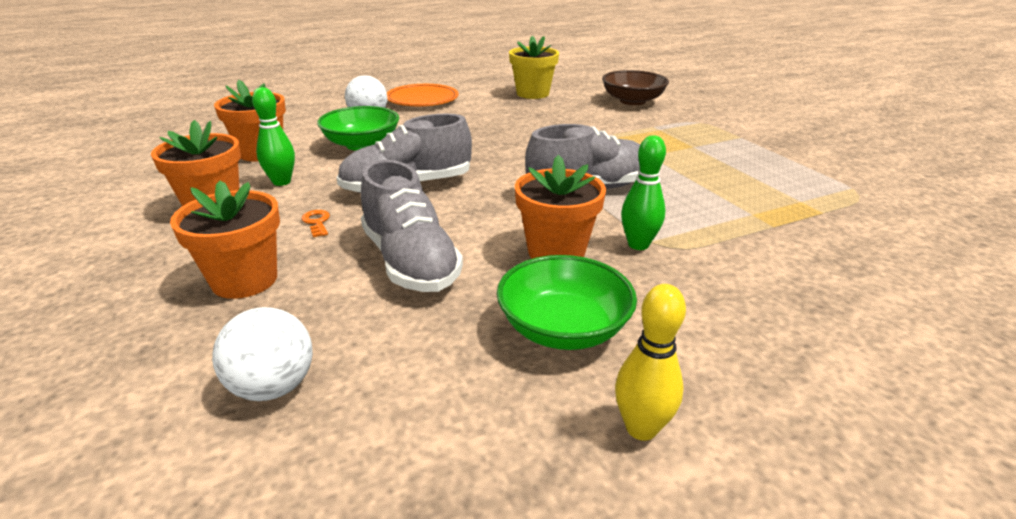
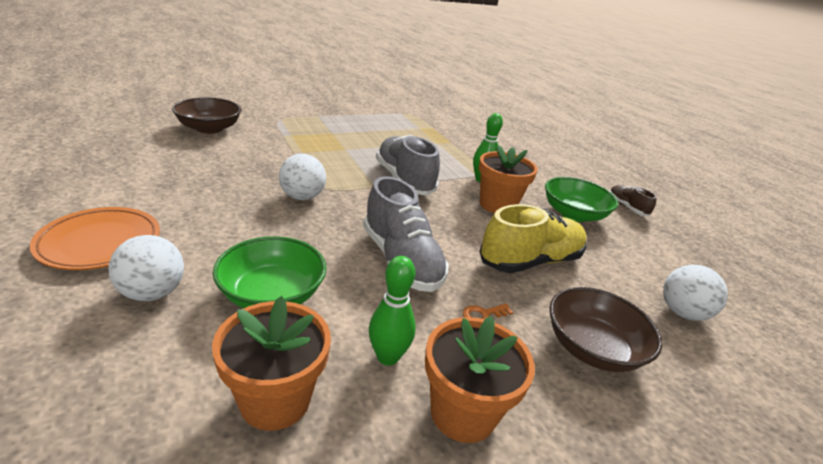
camera: 95 degrees left, 0 degrees up
(245, 280) = (592, 348): orange flower pot -> brown bowl
(410, 261) = (530, 261): grey shoe -> yellow shoe
(513, 143) = (302, 197): none -> white ball
(532, 94) = (141, 167): yellow flower pot -> none
(641, 428) = (627, 207): yellow bowling pin -> brown shoe

